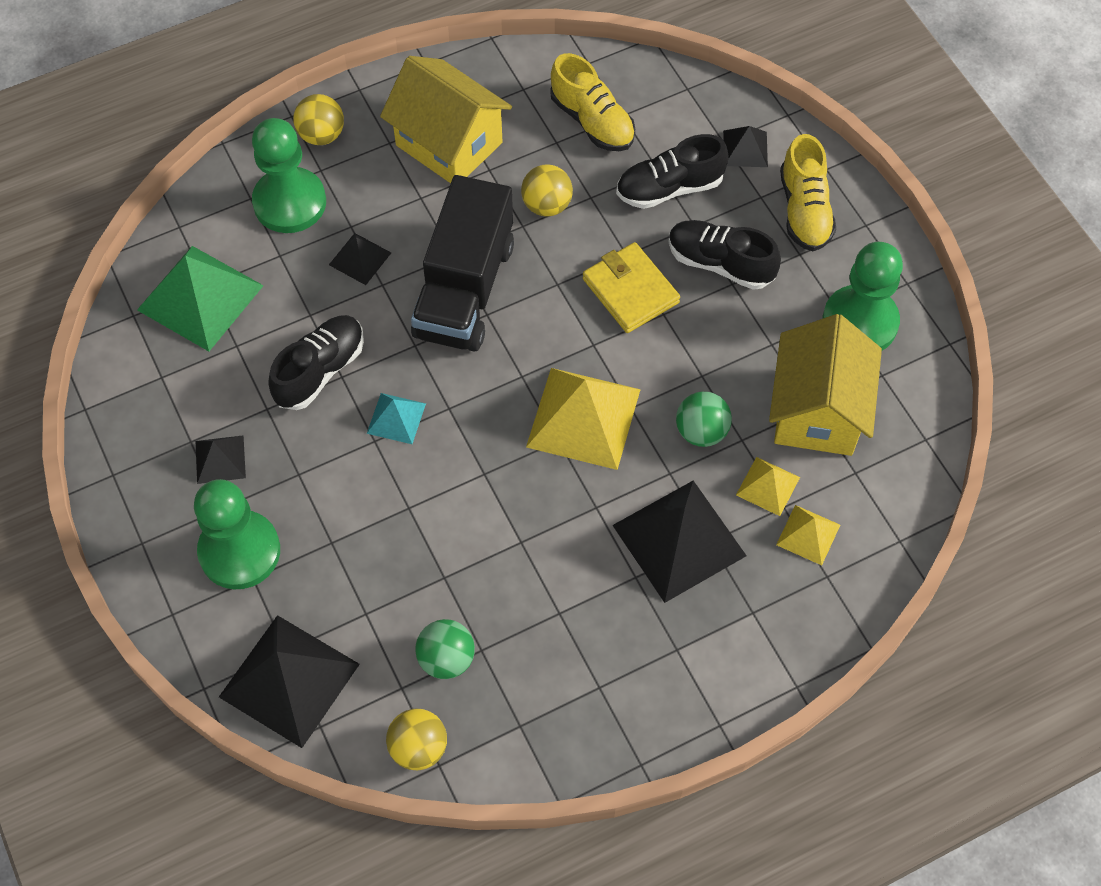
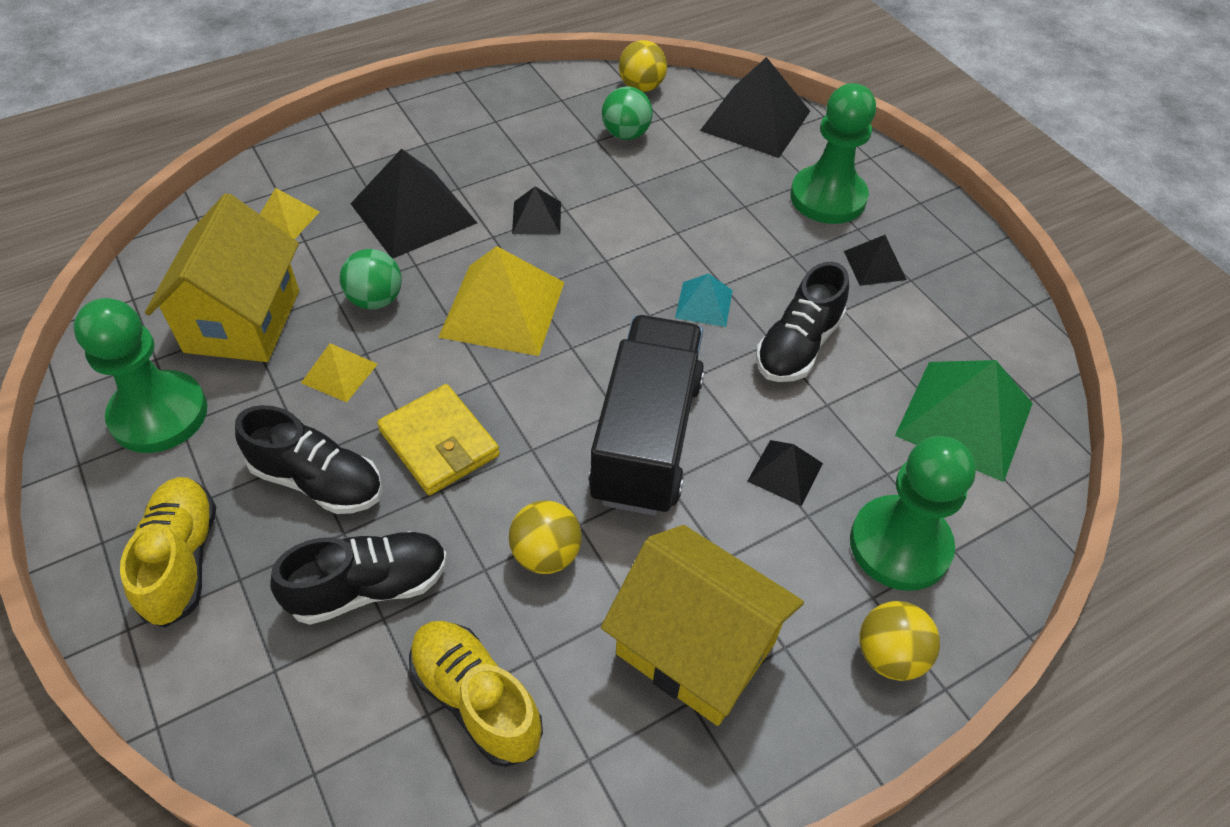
camera: 175 degrees right, 10 degrees down
(745, 148) = (242, 659): black pyramid -> black pyramid (536, 217)
(768, 486) = (315, 255): yellow pyramid -> yellow pyramid (339, 373)

